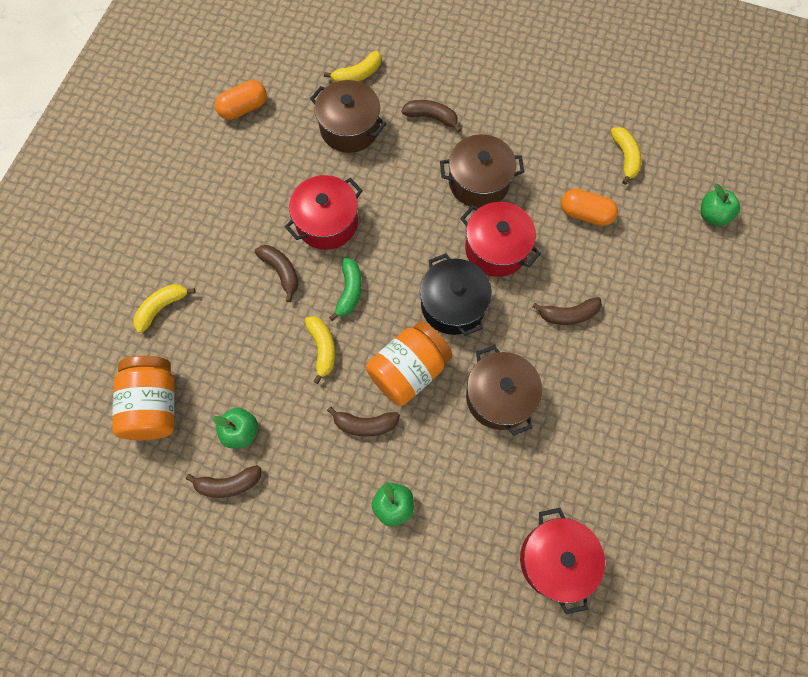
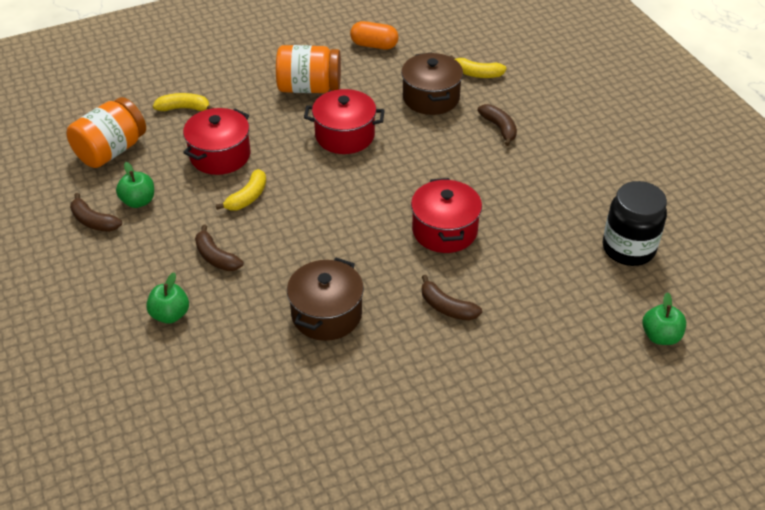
camera: 45 degrees right, 25 degrees down
(281, 271) = (279, 140): brown banana -> none
(349, 291) = (307, 181): green banana -> none
(408, 370) = (285, 251): orange jar -> orange jar (309, 88)
(453, 305) = (368, 238): black pot -> none
(478, 182) = (484, 185): brown pot -> none
(555, 560) = (230, 441): red pot -> red pot (220, 155)
(585, 214) = (545, 259): orange capsule -> none
(625, 157) = (628, 248): yellow banana -> black jar

